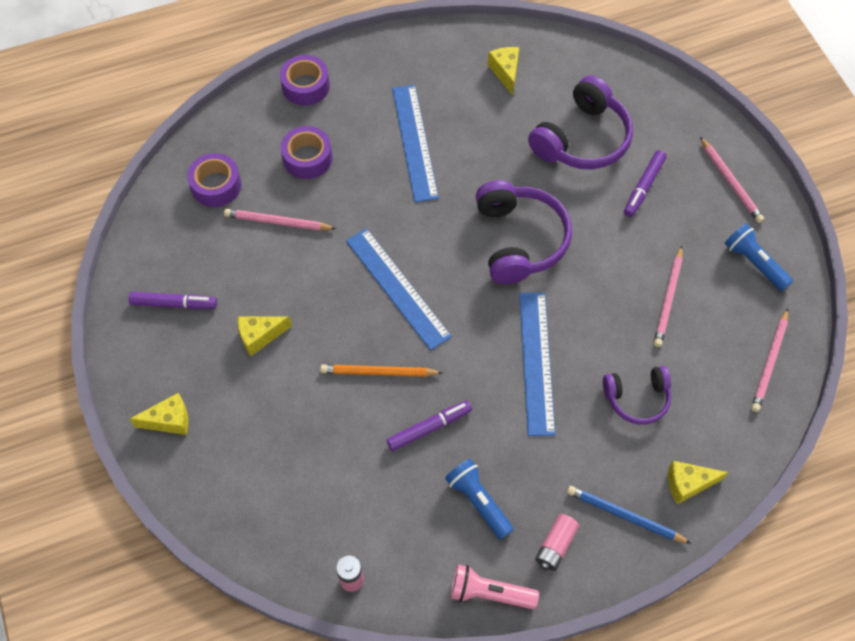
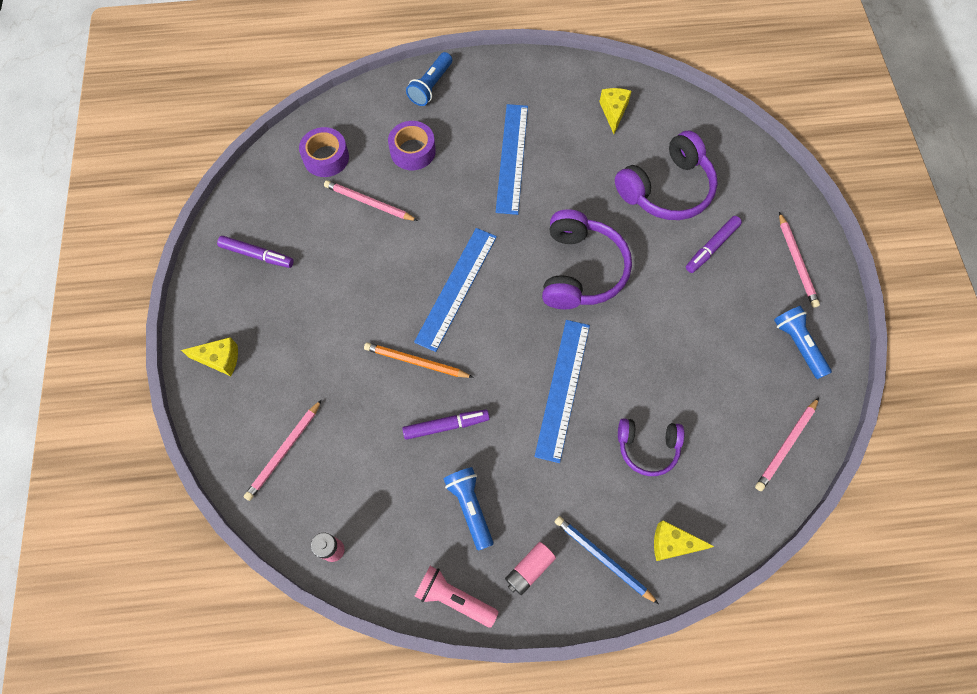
camera: 15 degrees right, 5 degrees up
(260, 336) = (322, 302): yellow cheese -> none
(306, 86) = (431, 86): purple tape -> blue flashlight
(397, 288) = (456, 288): blue ruler -> blue ruler turned 45 degrees clockwise
(668, 298) = (705, 359): pink pencil -> pink pencil (284, 451)

